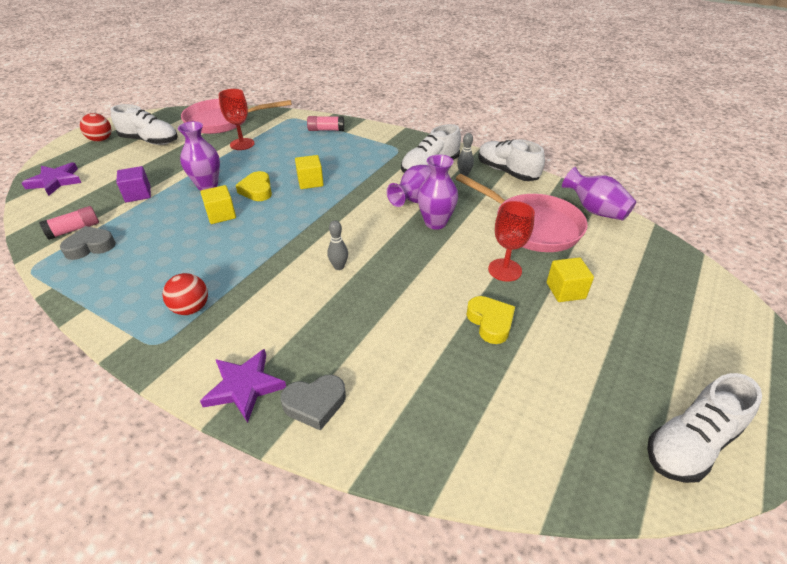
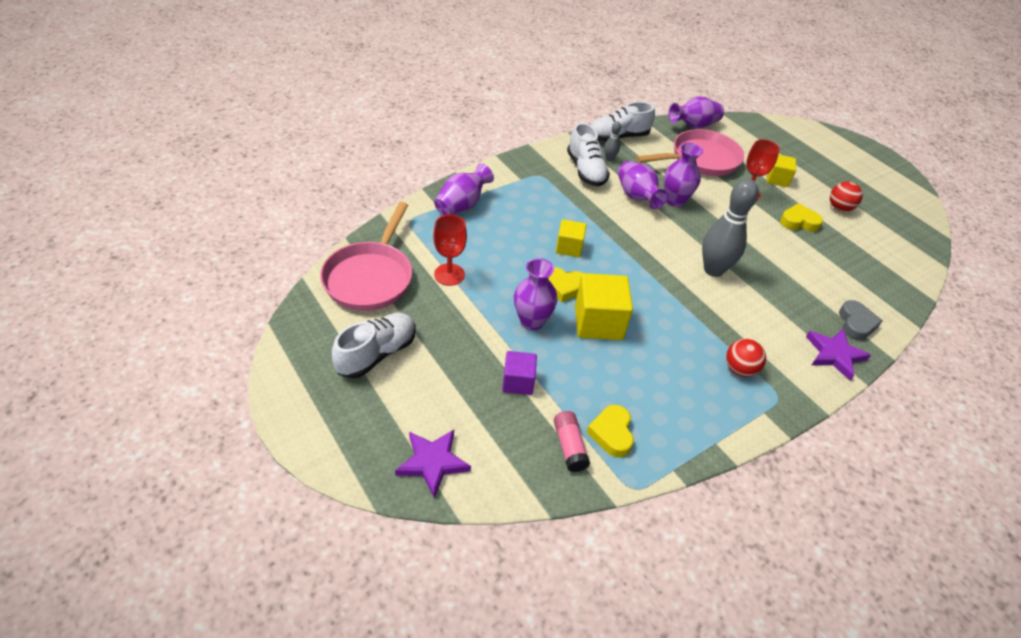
camera: 70 degrees left, 5 degrees up
(90, 246) = (611, 433): grey heart -> yellow heart
(101, 140) = (331, 405): red ball -> red ball (839, 208)
(221, 215) = (598, 322): yellow cube -> yellow cube, size x1.68
(326, 130) = (462, 205): pink glue stick -> purple vase
(339, 266) = (713, 270): grey bowling pin -> grey bowling pin, size x2.23
(690, 444) = (902, 197): white shoe -> none

